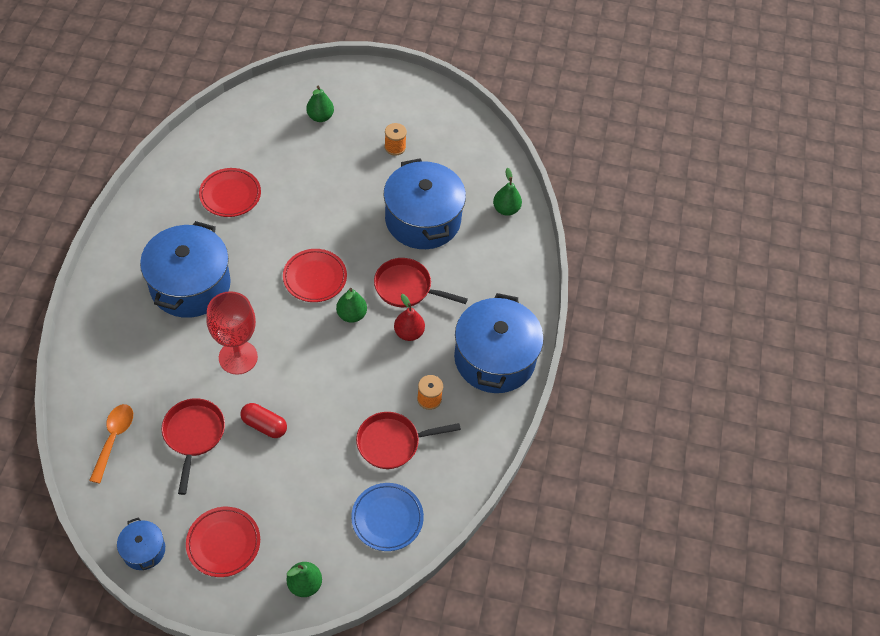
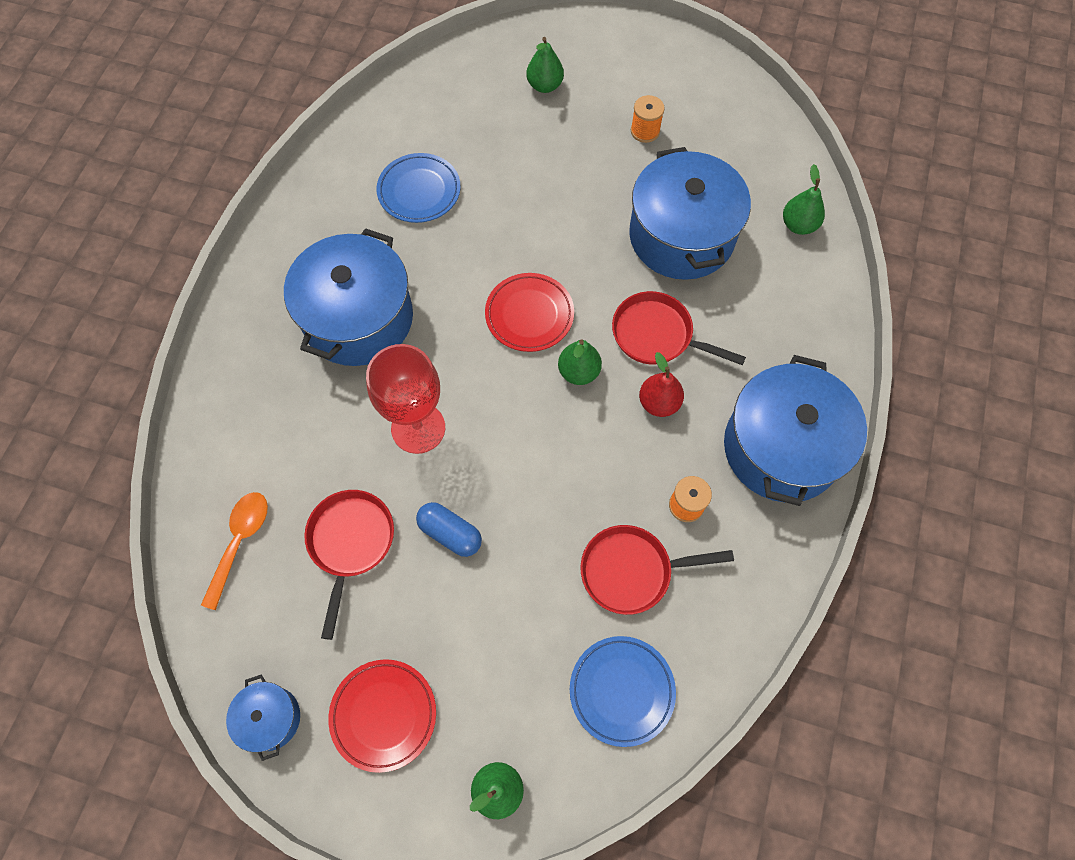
camera: 10 degrees right, 10 degrees up
(230, 195) = (419, 191): red plate -> blue plate
(264, 425) = (450, 533): red capsule -> blue capsule

